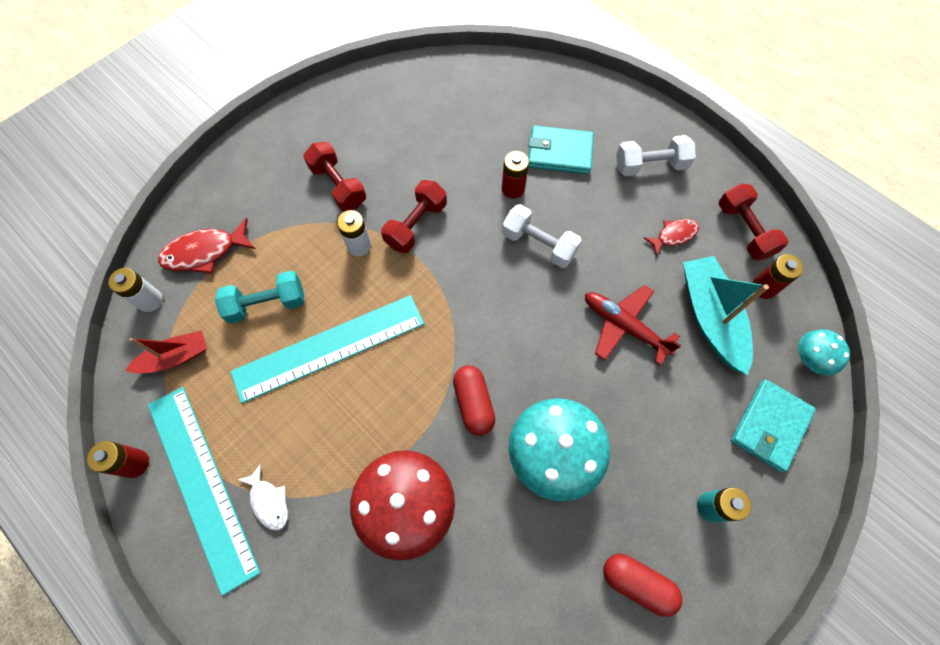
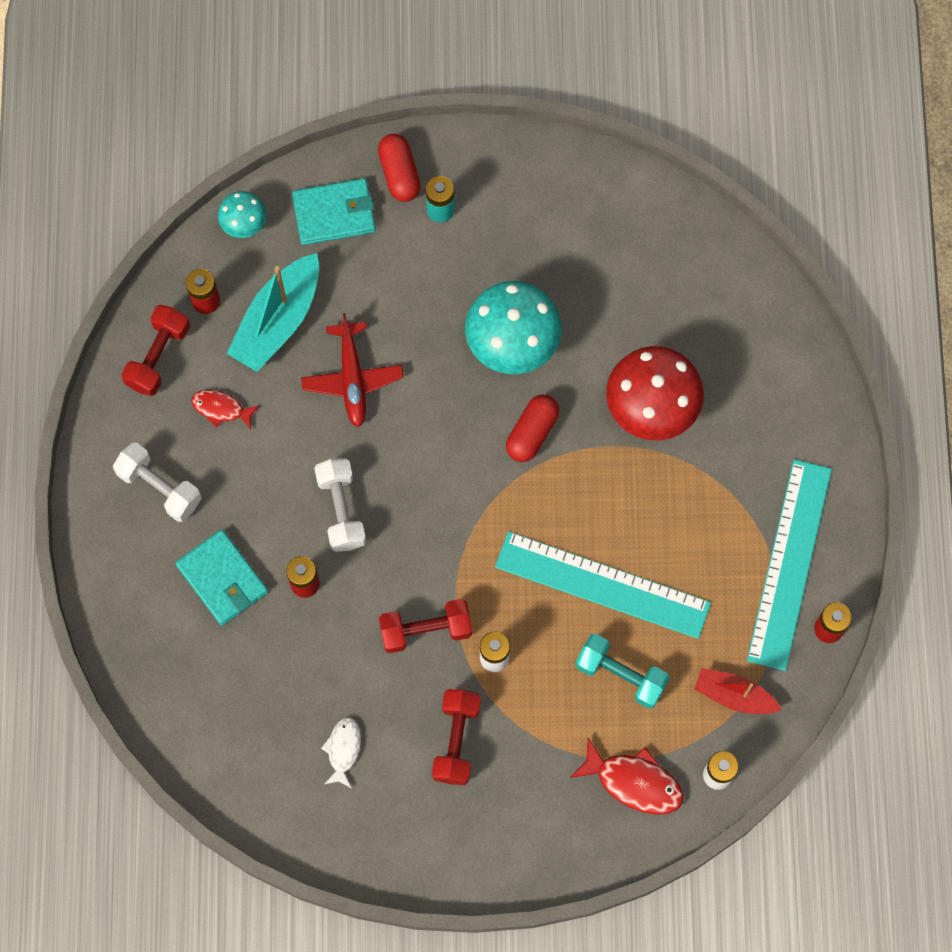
camera: 135 degrees left, 5 degrees up
(269, 501) = (749, 505): white fish -> white fish (343, 750)
(637, 583) = (543, 217): red capsule -> red capsule (399, 174)

